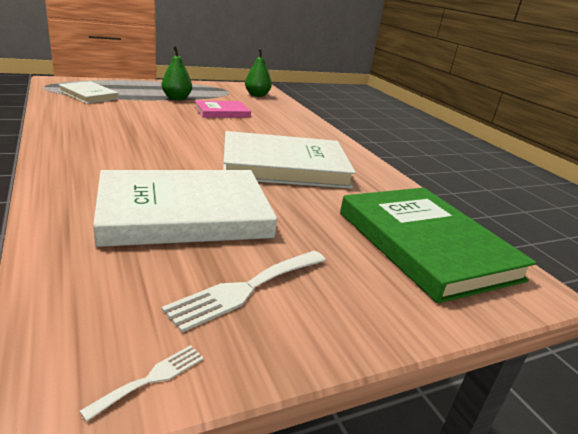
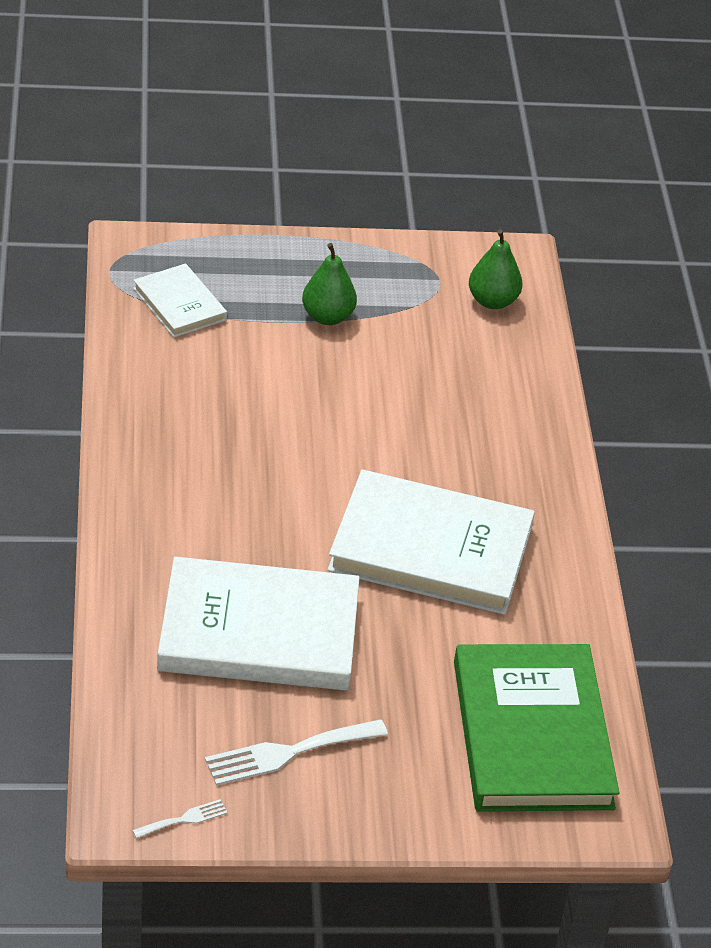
camera: 20 degrees right, 15 degrees up
(222, 112) = (395, 373): pink book -> none

